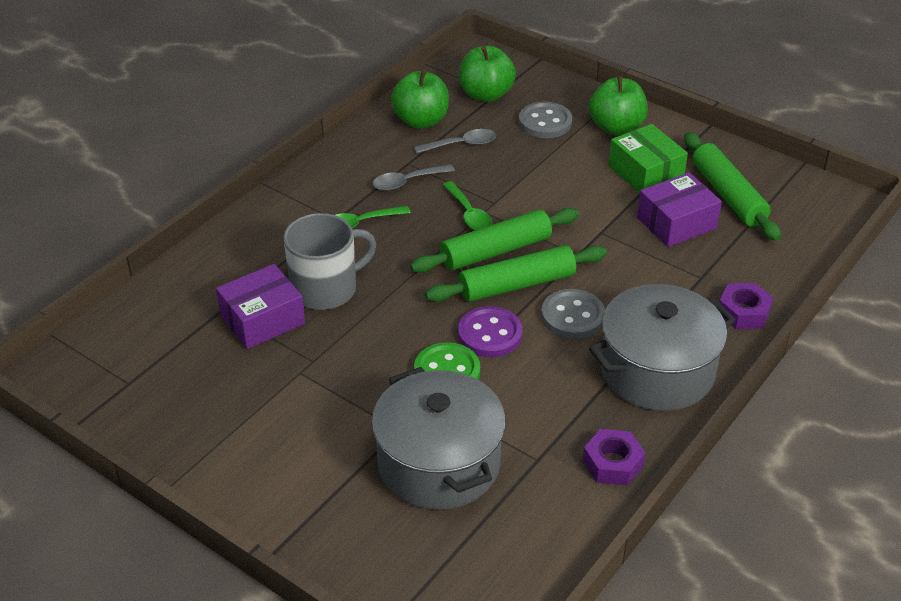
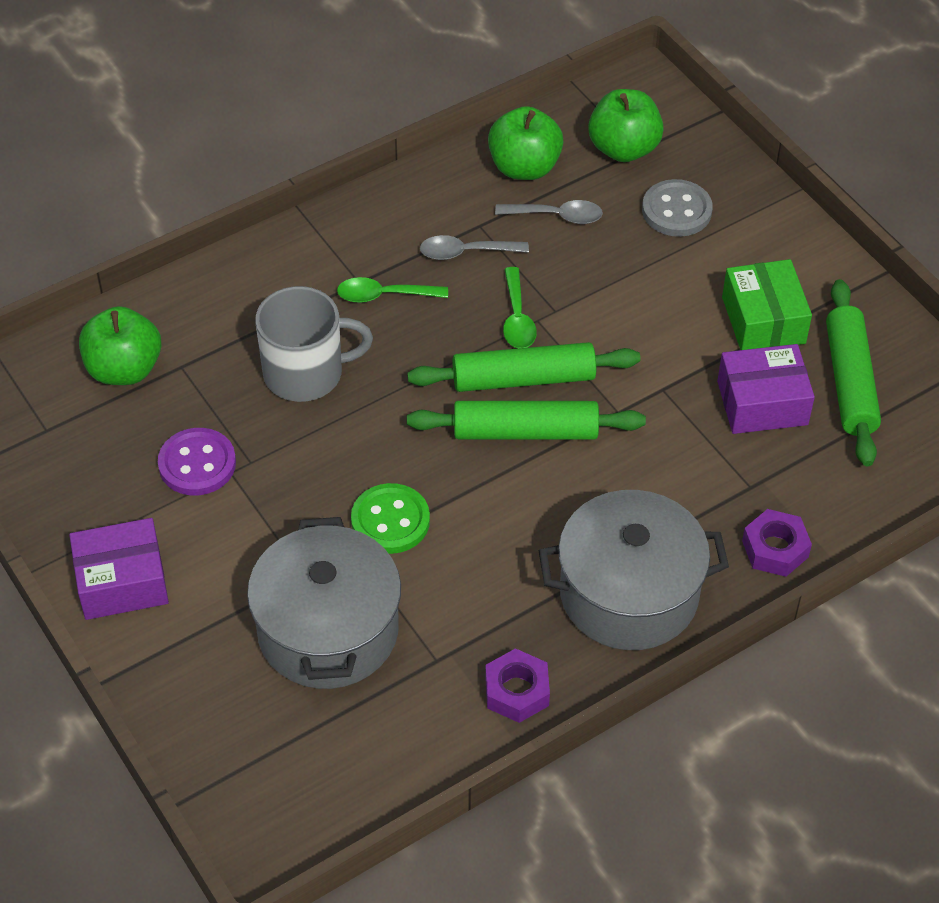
camera: 20 degrees right, 10 degrees up
(262, 319) = (219, 393): purple box -> purple box (122, 582)
(490, 334) = (461, 487): purple button -> purple button (197, 464)
(572, 316) = (569, 493): grey button -> none
(616, 127) = (763, 242): green apple -> green apple (124, 369)

